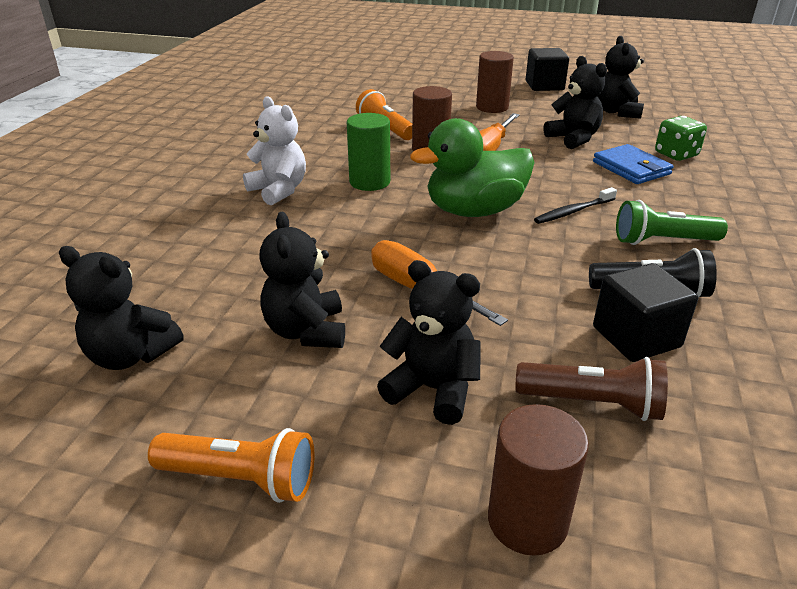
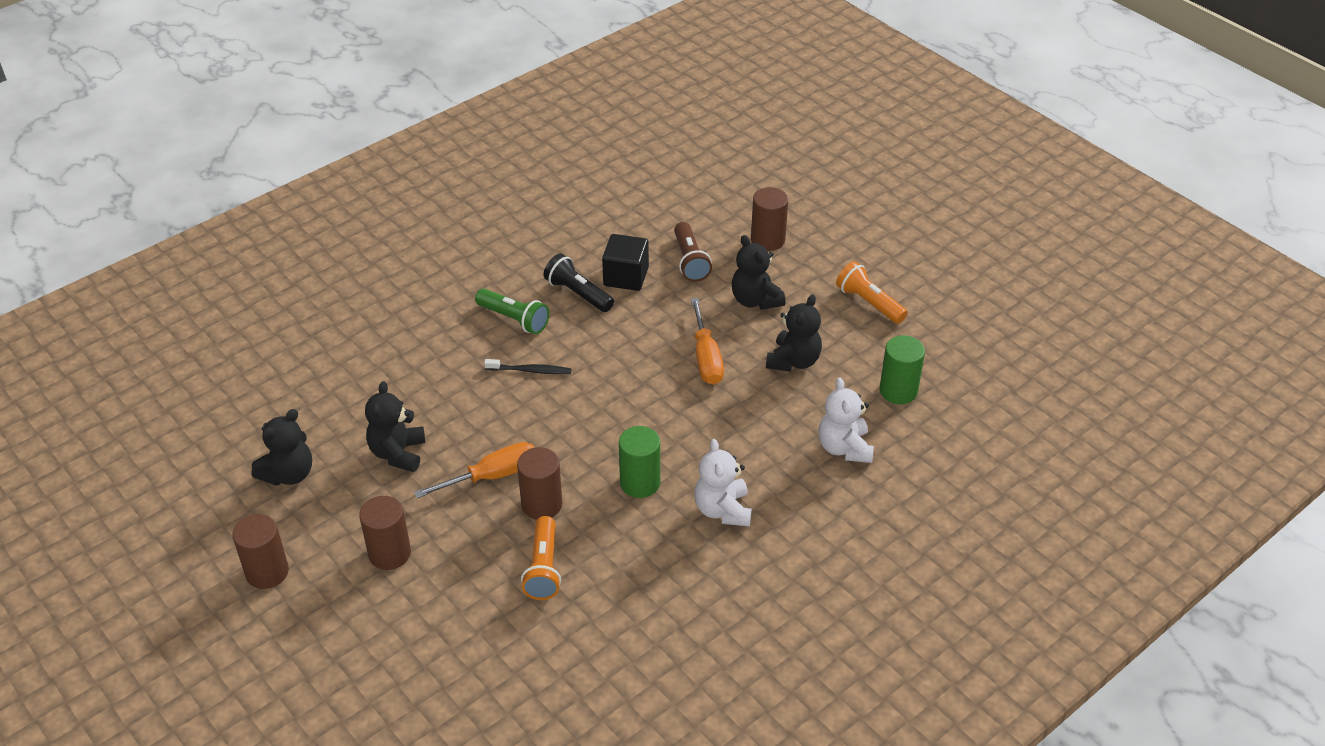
camera: 145 degrees left, 10 degrees up
(131, 355) = (898, 391): black teddy bear -> green cylinder
(181, 270) = (844, 448): none -> white teddy bear
(474, 211) = (597, 406): green duck -> none
(544, 86) = (267, 572): black cube -> brown cylinder
(593, 403) = (690, 261): brown flashlight -> brown flashlight turned 150 degrees counterclockwise
(631, 168) = (416, 391): blue wallet -> none
(676, 154) = (354, 387): green dice -> none

